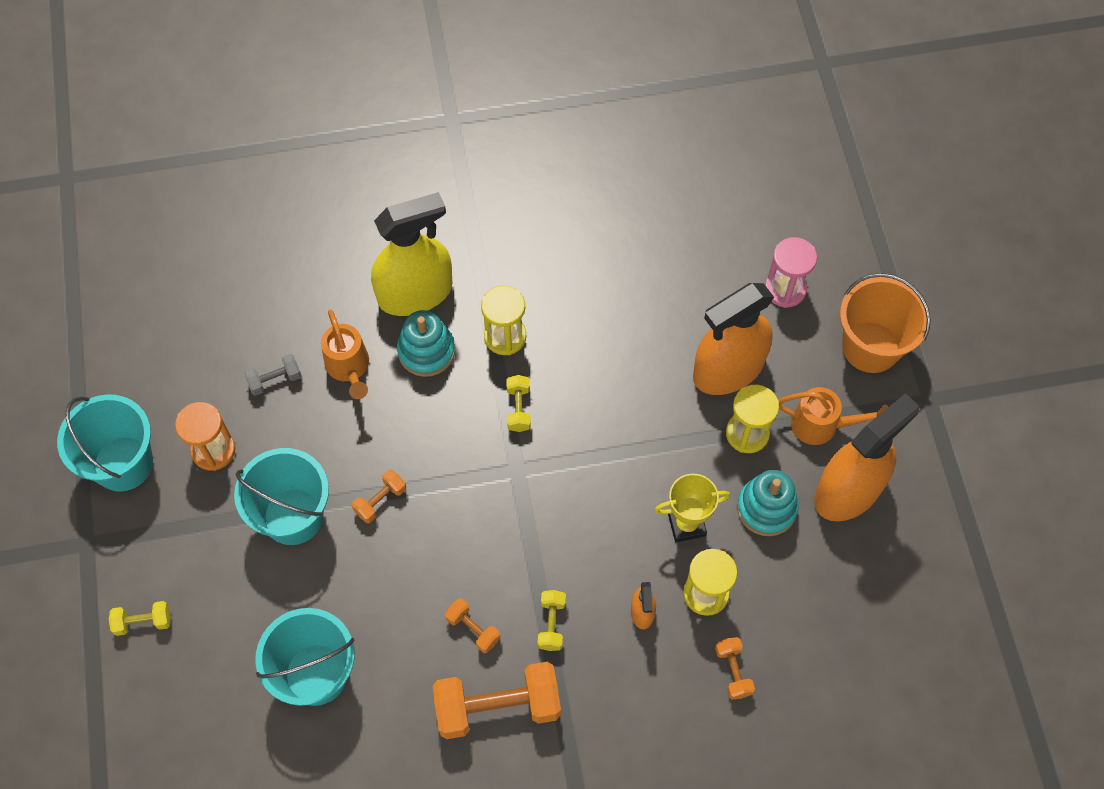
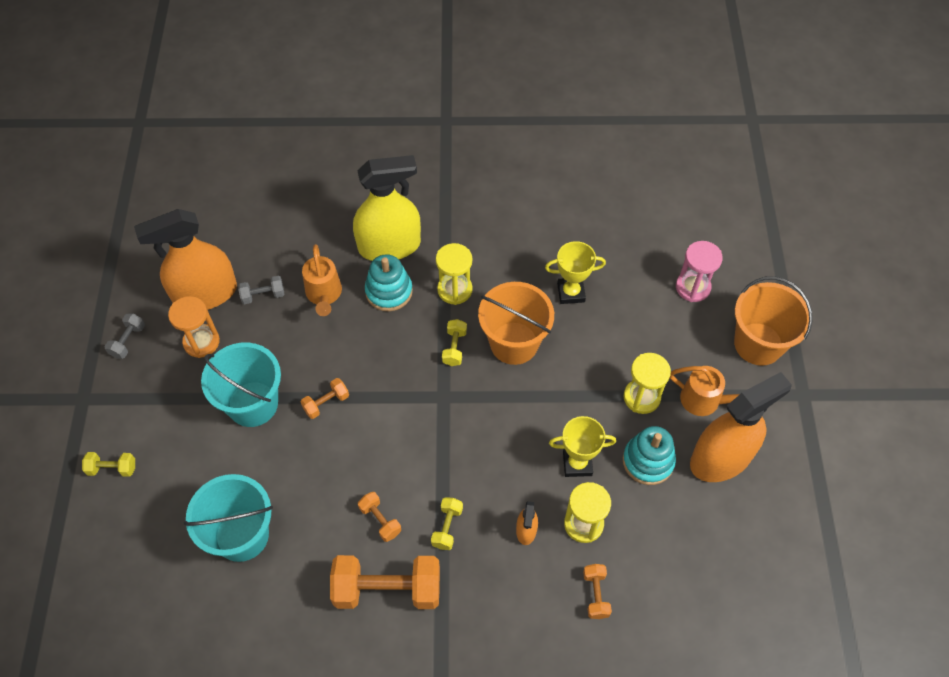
camera: 10 degrees right, 5 degrees down
(123, 463) = (128, 341): turquoise bucket -> grey dumbbell
(587, 391) = (514, 343): none -> orange bucket
(643, 318) = (571, 293): none -> yellow trophy
(728, 369) = (634, 343): orange spray bottle -> orange spray bottle (205, 294)

